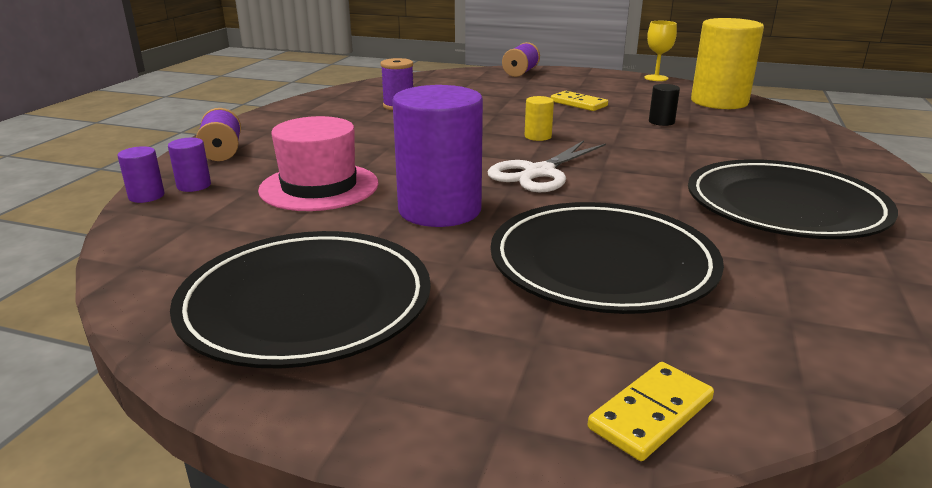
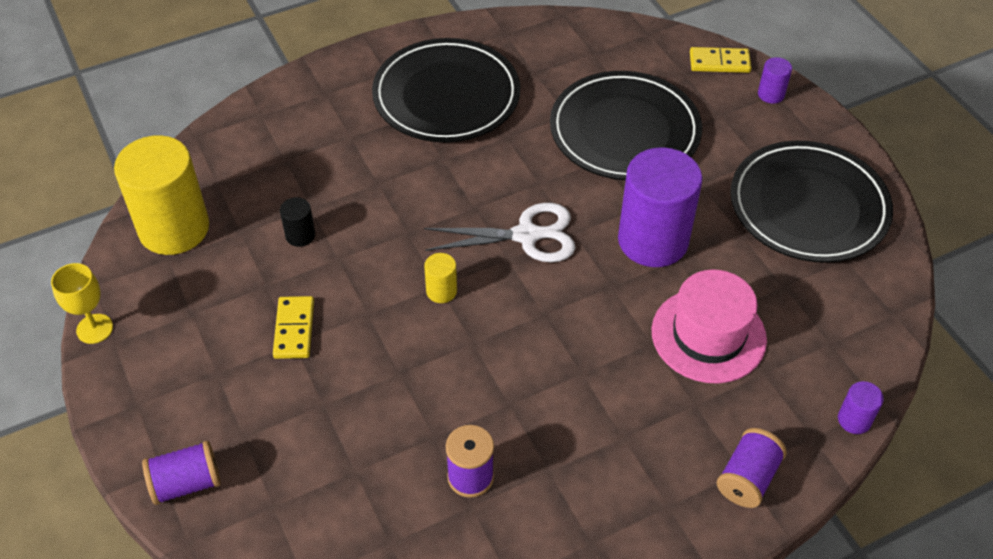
camera: 135 degrees left, 25 degrees up
(194, 185) = (807, 413): purple cylinder -> purple cylinder (771, 94)

